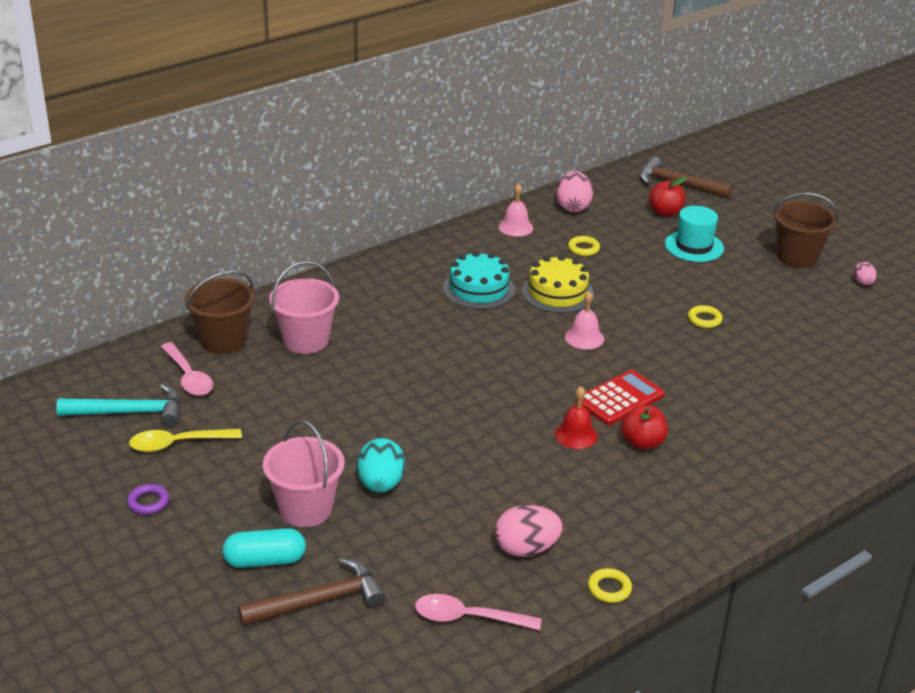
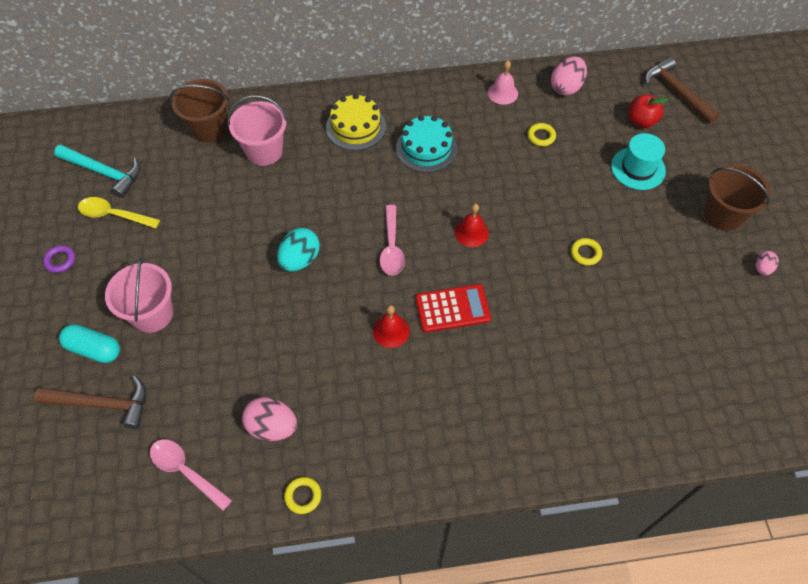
camera: 30 degrees right, 25 degrees up
(188, 377) = (163, 155): pink spoon -> pink spoon (392, 247)
(381, 484) = (217, 314): turquoise egg -> turquoise egg (300, 260)
(557, 293) = (485, 176): yellow cake -> yellow cake (356, 127)
(584, 338) = (471, 232): pink bell -> red bell
(642, 443) = (436, 363): red apple -> none

